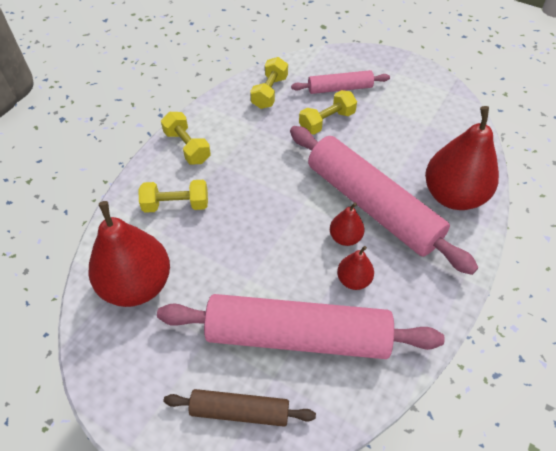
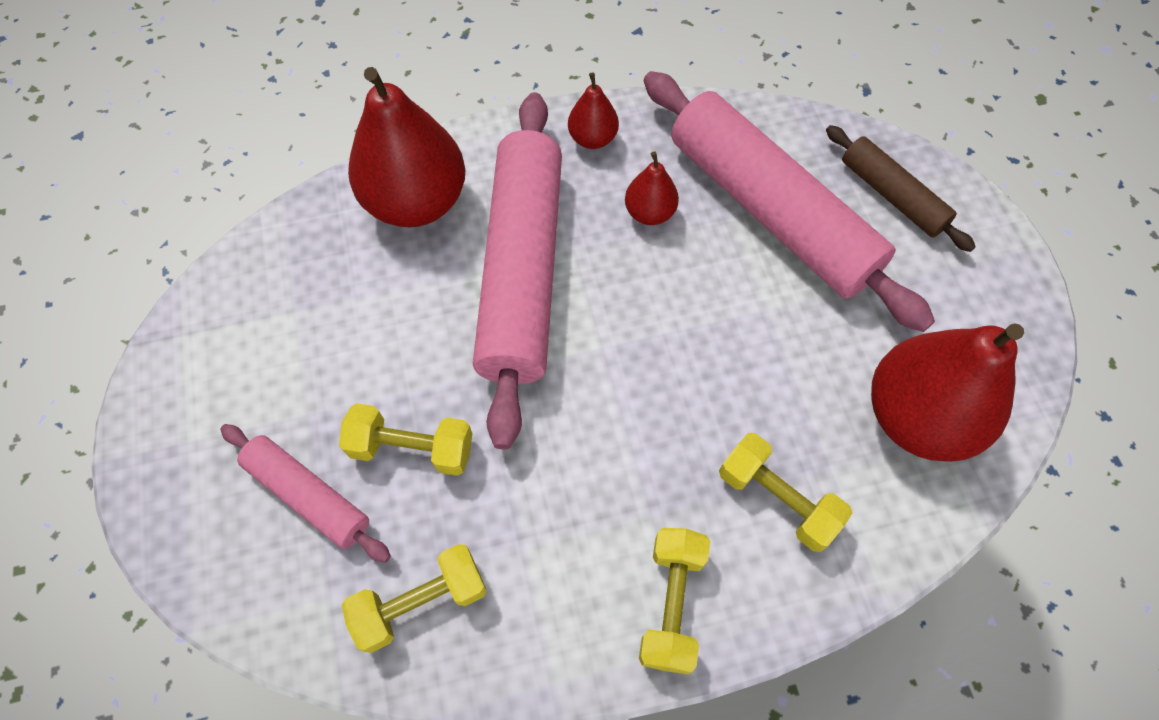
camera: 135 degrees left, 10 degrees up
(345, 237) = (602, 262): red pear -> red pear (592, 138)

